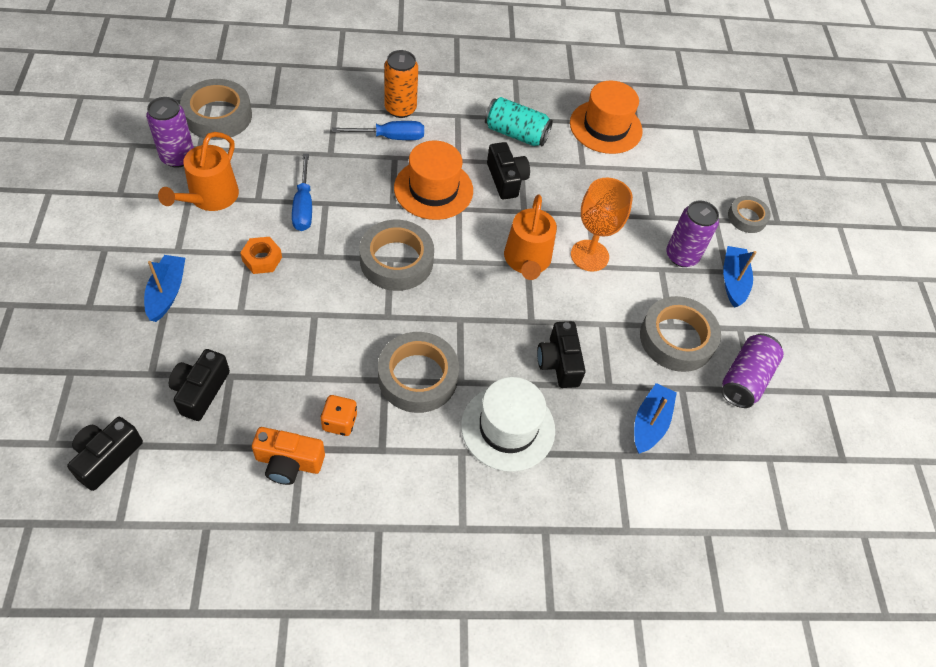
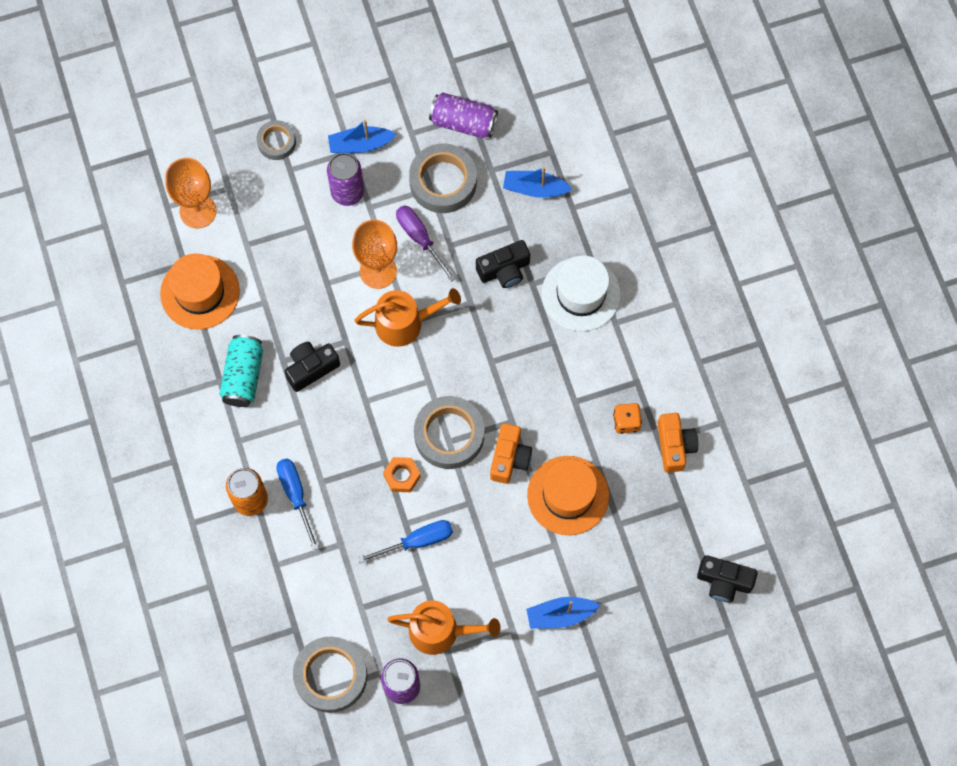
camera: 100 degrees left, 15 degrees up
(200, 391) = (641, 540): black camera -> none
(262, 259) = (493, 551): orange nut -> orange nut (402, 476)
(349, 302) = (509, 458): none -> orange camera
(417, 377) = (562, 377): grey tape -> none
(433, 189) = (350, 431): orange hat -> orange hat (568, 495)
(616, 299) = (420, 238): none -> purple screwdriver
(685, 145) = (198, 211): none -> orange goblet

